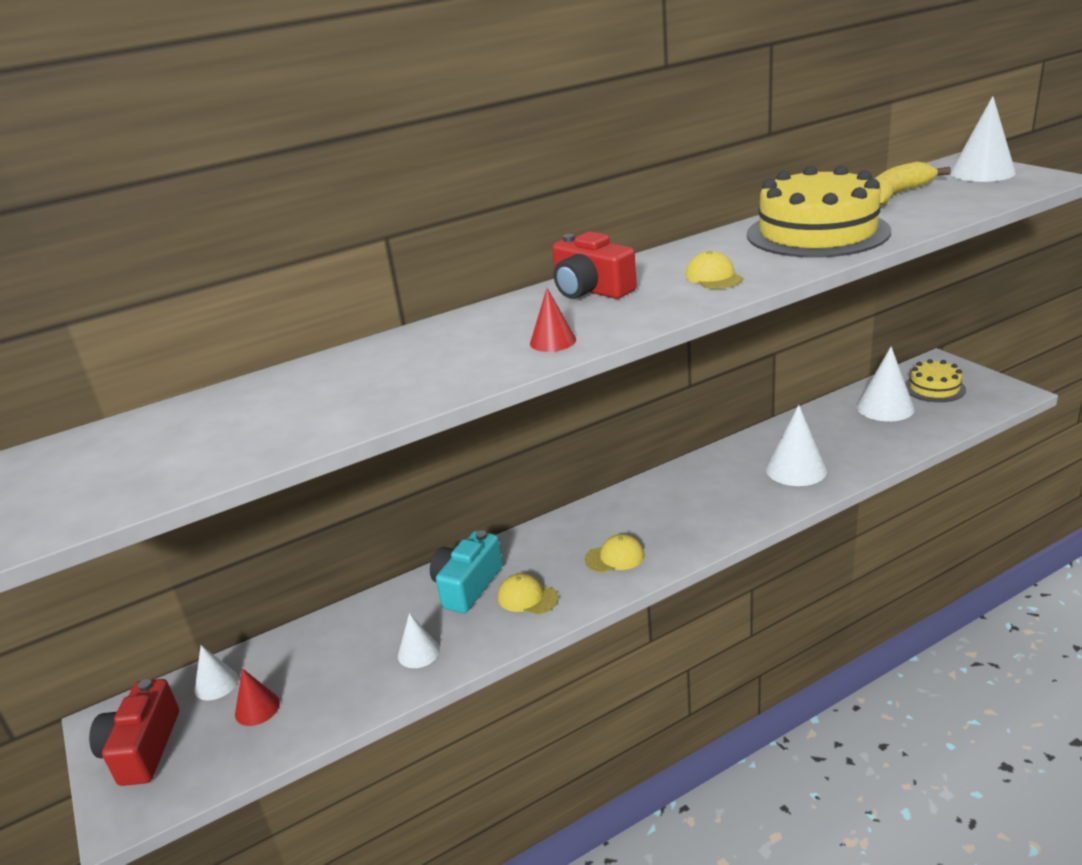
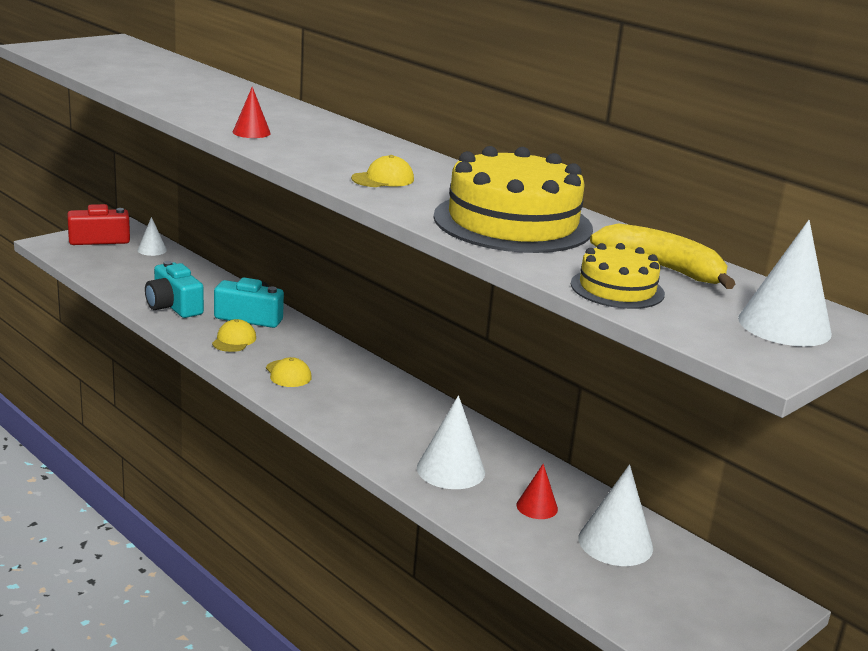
camera: 70 degrees right, 5 degrees down
(257, 708) = (127, 264): red cone -> red cone (537, 507)
(418, 652) = (173, 306): white cone -> turquoise camera
(590, 290) = (358, 143): red camera -> none
(934, 388) = (687, 590): yellow cake -> yellow cake (617, 289)

